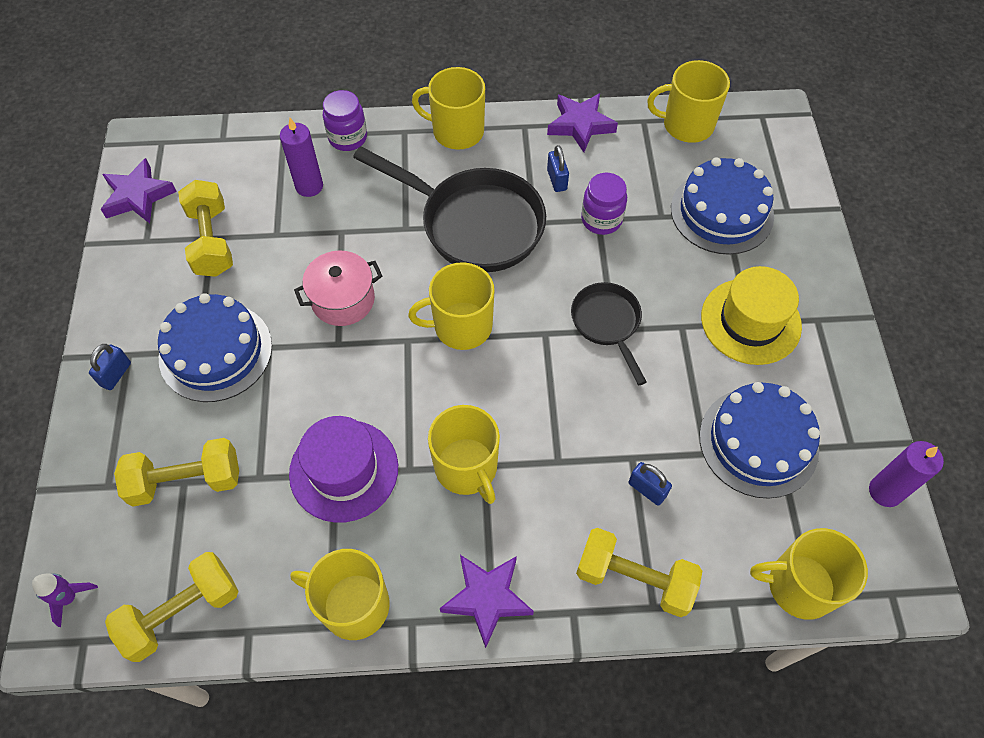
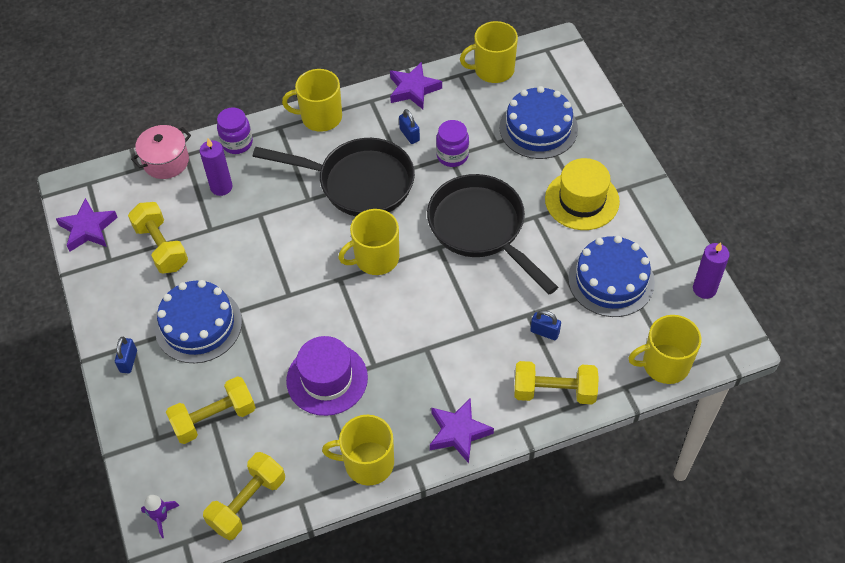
camera: 15 degrees left, 5 degrees down
(343, 300) = (280, 263): pink pot -> pink pot (166, 161)
(466, 468) = (414, 353): yellow mug -> none
(607, 324) = (481, 229): black pan -> black pan, size x1.83

